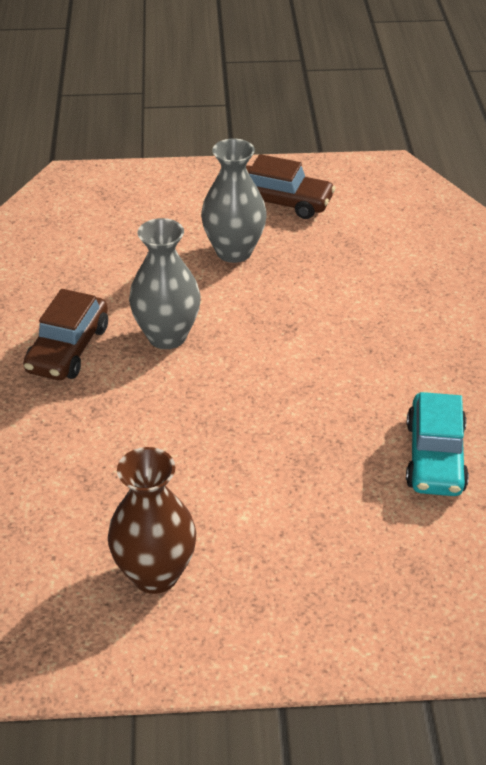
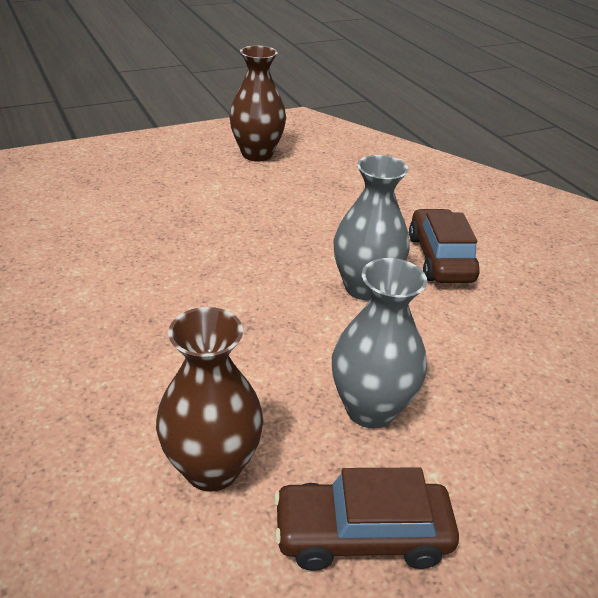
camera: 155 degrees right, 5 degrees down
(353, 246) = (212, 468): none -> brown vase
(435, 457) = (73, 242): turquoise car -> none

